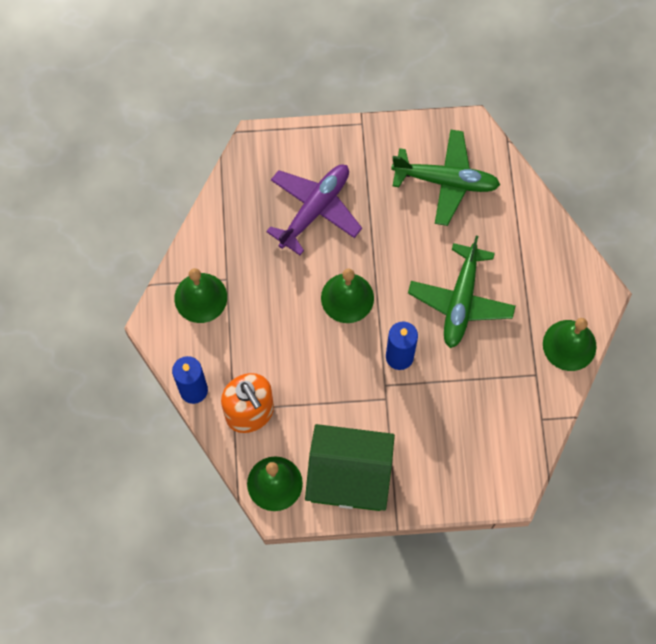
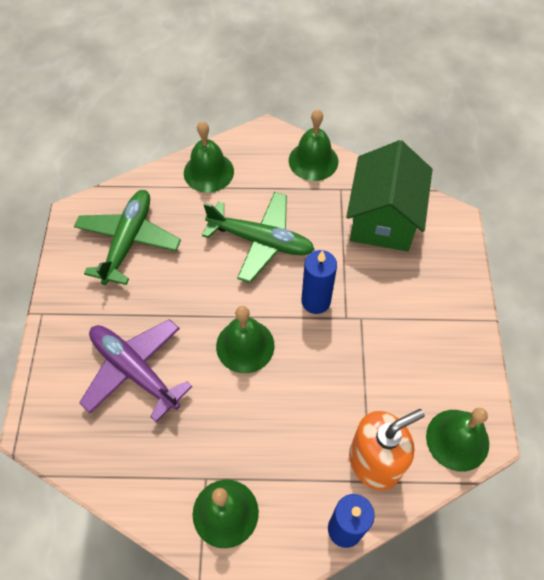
camera: 85 degrees left, 10 degrees down
(349, 476) = (446, 361): green house -> green house (383, 219)
(539, 242) = (208, 172): none -> green bell

